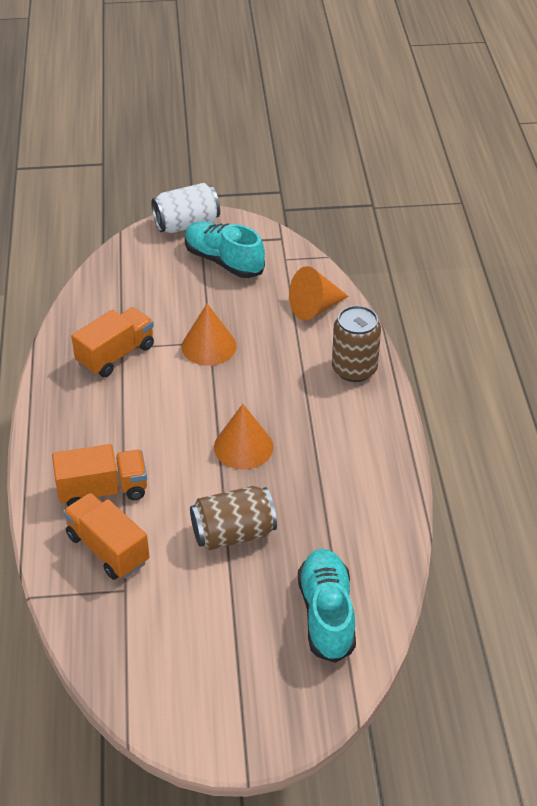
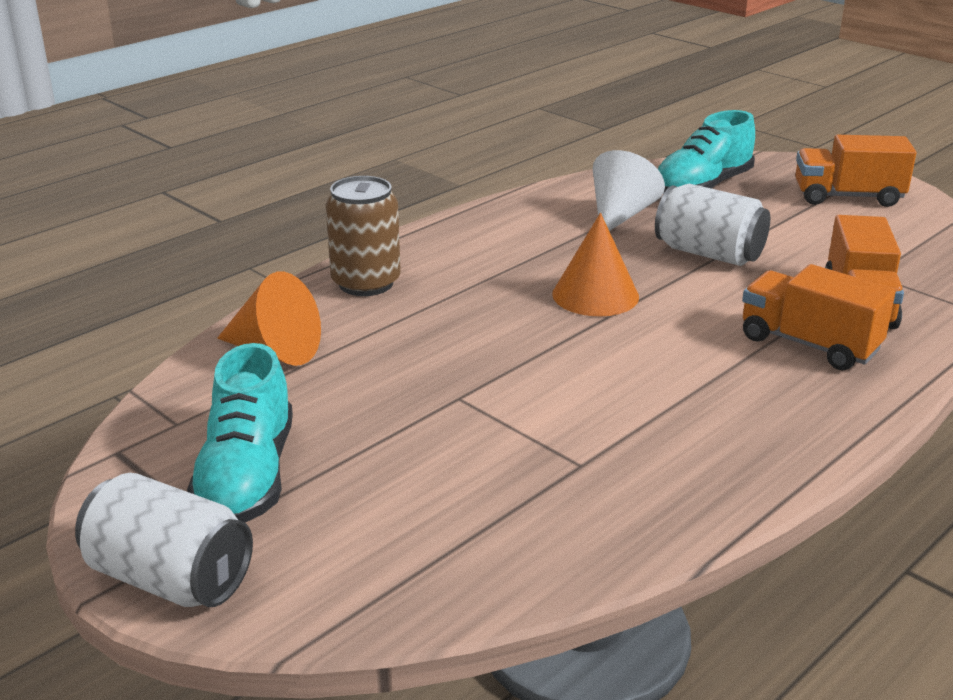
camera: 130 degrees left, 15 degrees down
(116, 355) = (603, 460): orange truck -> orange truck (848, 197)
(209, 346) = (468, 393): orange cone -> none
(233, 533) = (709, 254): brown can -> white can
(329, 533) = (620, 215): none -> white cone

